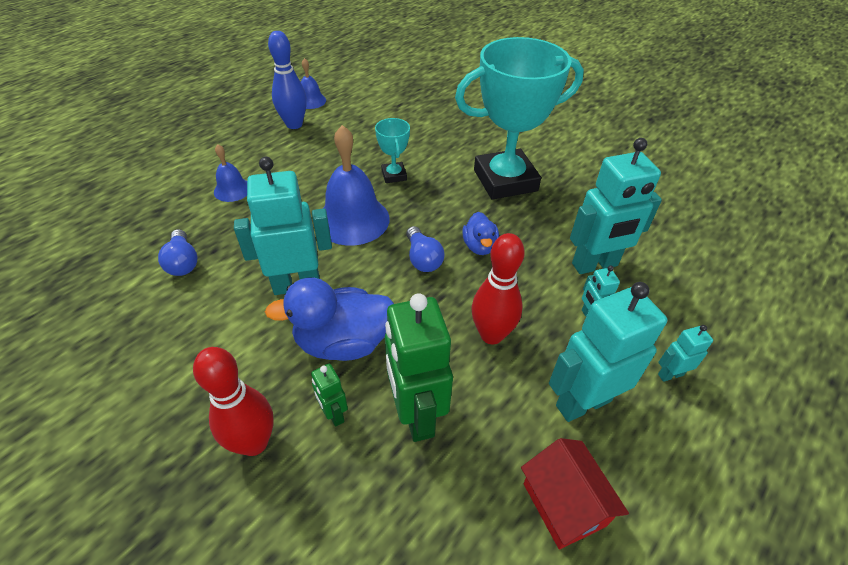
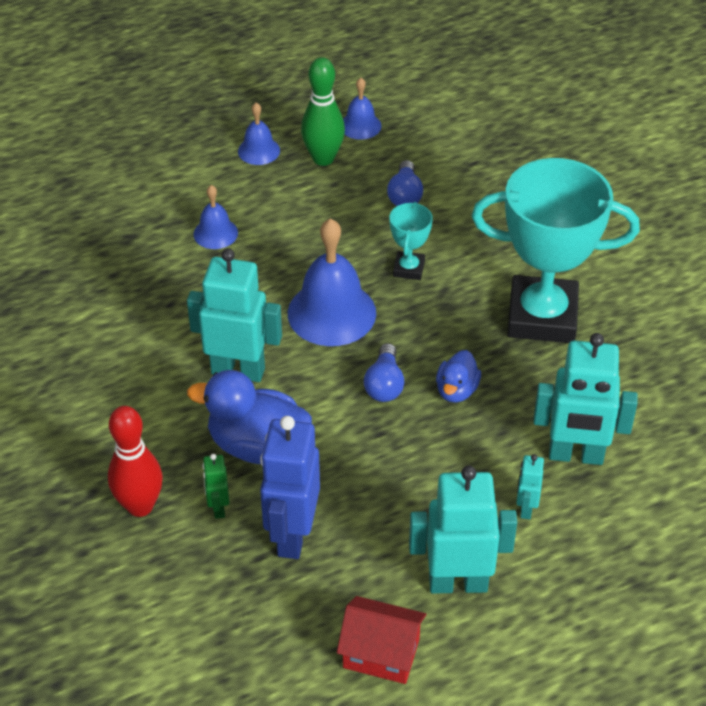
camera: 25 degrees right, 0 degrees up
(183, 262) = (135, 308): blue light bulb -> blue light bulb (405, 195)
(243, 130) = (259, 150): none -> blue bell
(294, 124) = (323, 158): blue bowling pin -> green bowling pin
(416, 415) = (292, 535): green robot -> blue robot
(491, 335) = (409, 489): red bowling pin -> none
(564, 504) = (381, 653): red house -> red house turned 75 degrees counterclockwise
(670, 374) = (568, 591): turquoise robot -> none

